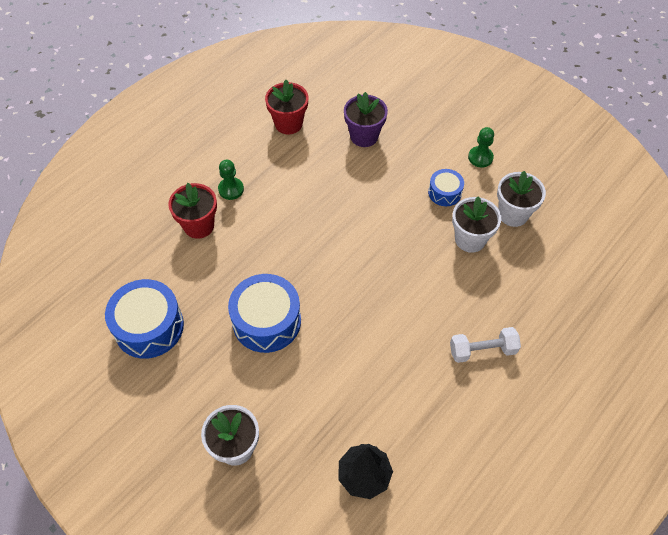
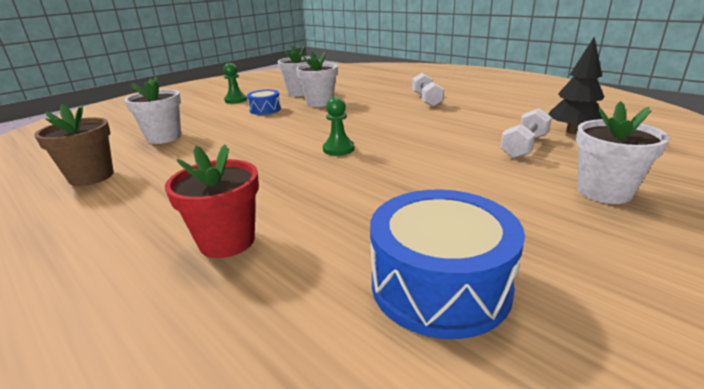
camera: 85 degrees left, 30 degrees down
(231, 189) = (171, 214): green pawn -> green pawn (338, 149)
(266, 321) = (411, 180): blue drum -> none
(288, 124) = (91, 177): red flower pot -> brown flower pot
(326, 417) = (524, 146): none -> white dumbbell
(364, 136) = (164, 137): purple flower pot -> white flower pot

